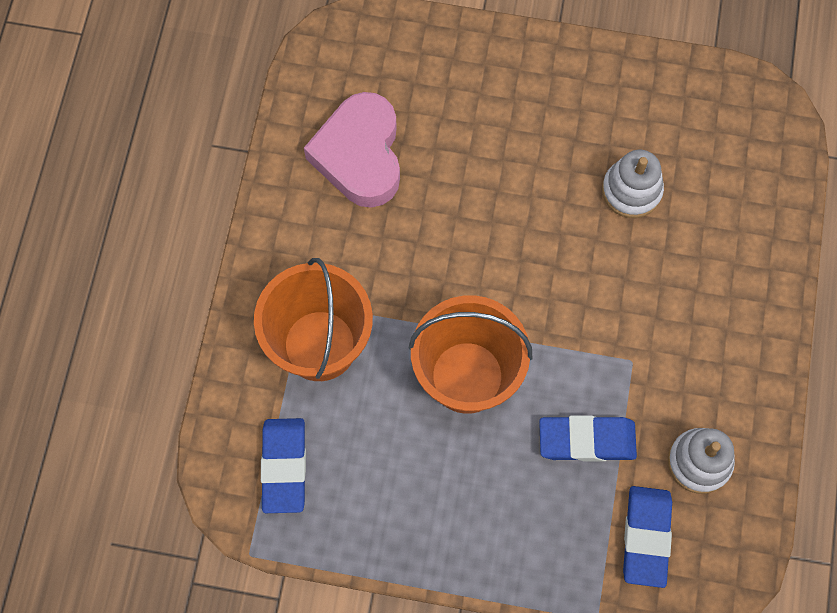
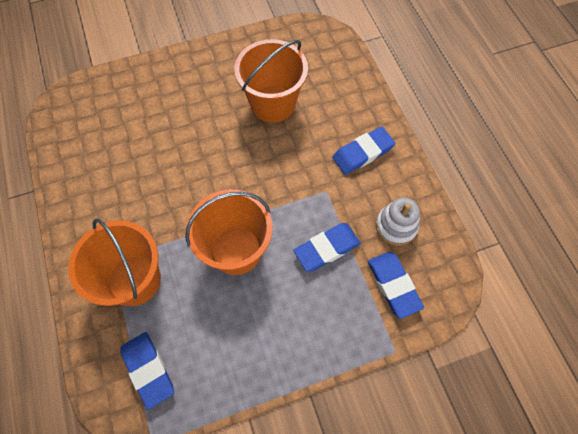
camera: 30 degrees left, 5 degrees down
(360, 155) = (105, 159): pink heart -> none
(631, 191) = (273, 104): white stacking toy -> orange bucket
(717, 334) = (362, 153): none -> blue eraser

